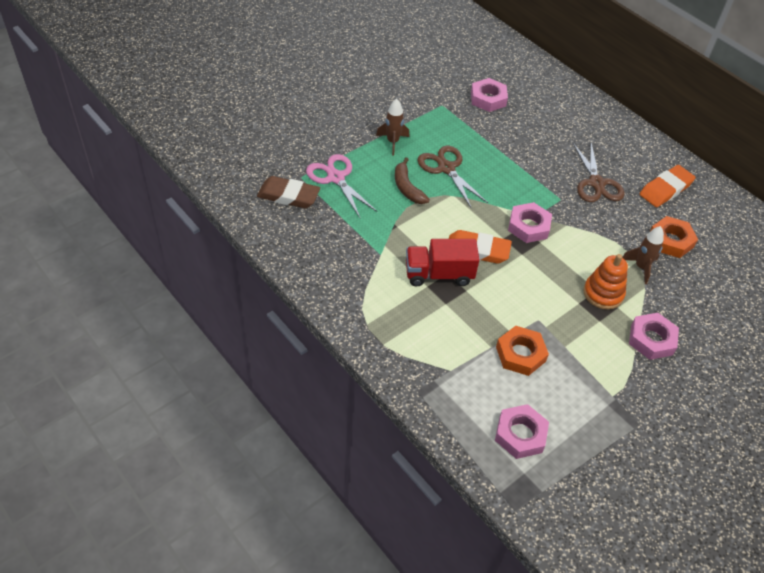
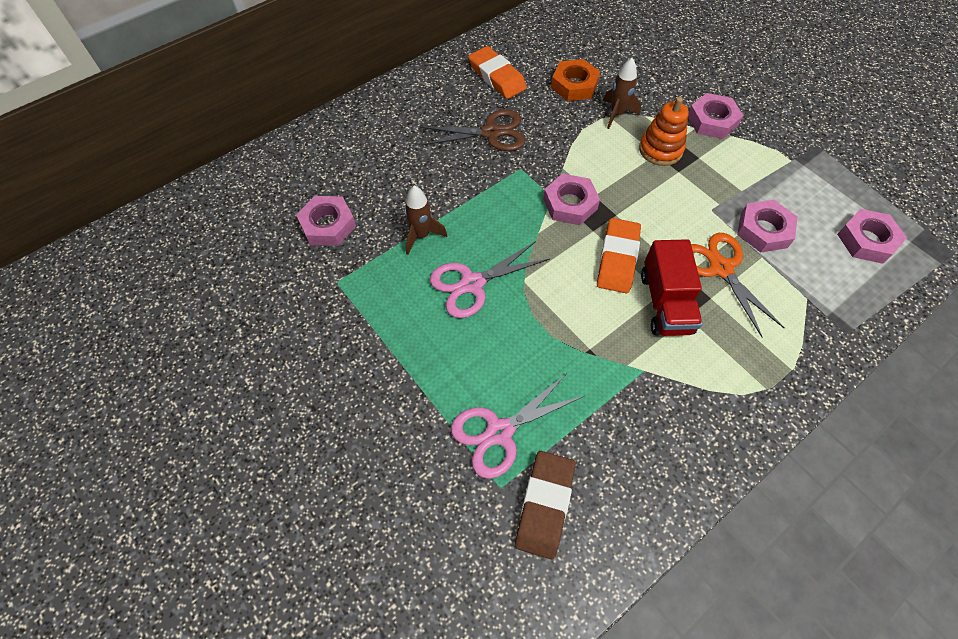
camera: 85 degrees left, 10 degrees up
(392, 142) = (418, 350): brown rocket -> brown rocket (421, 236)
(407, 188) = (513, 334): brown banana -> none
(446, 168) = (472, 284): brown scissors -> pink scissors
(475, 315) = (720, 268): none -> orange scissors
(520, 354) = (763, 230): orange nut -> pink nut

